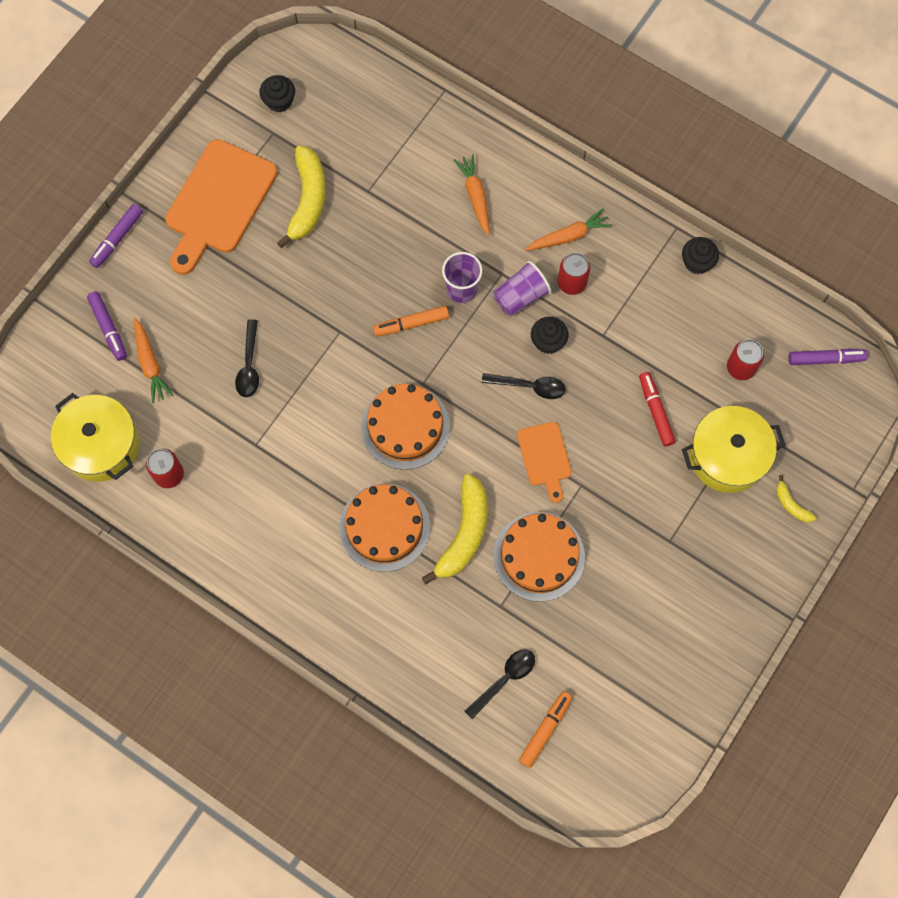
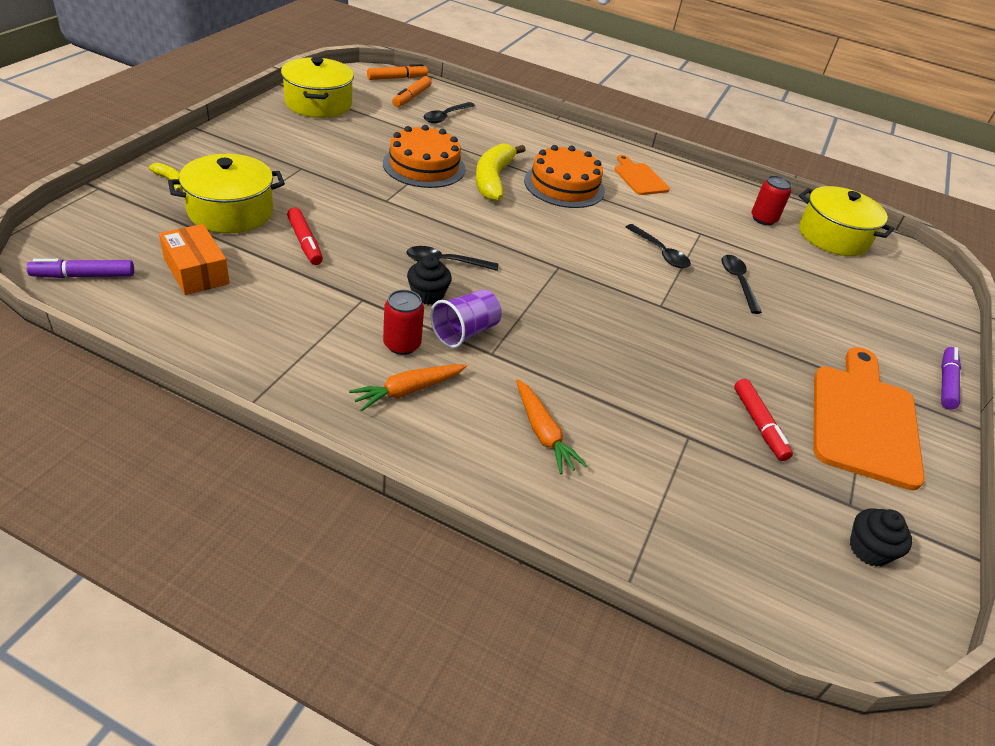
camera: 165 degrees right, 30 degrees down
(108, 328) = (891, 310): purple marker -> none
(150, 364) = (832, 285): orange carrot -> none
(308, 200) = (759, 424): yellow banana -> red marker
(313, 409) = (660, 252): none -> black spoon
(405, 426) = (566, 239): orange cake -> none
(411, 324) = (586, 310): orange marker -> orange marker (397, 78)
(461, 289) = (537, 339): purple cup -> none
(545, 457) = (423, 217): orange cutting board -> orange cutting board (639, 178)
(662, 695) = (318, 104): none -> yellow pot
(697, 262) = (230, 365): black cupcake -> none
(741, 367) = (196, 271): red can -> orange box

